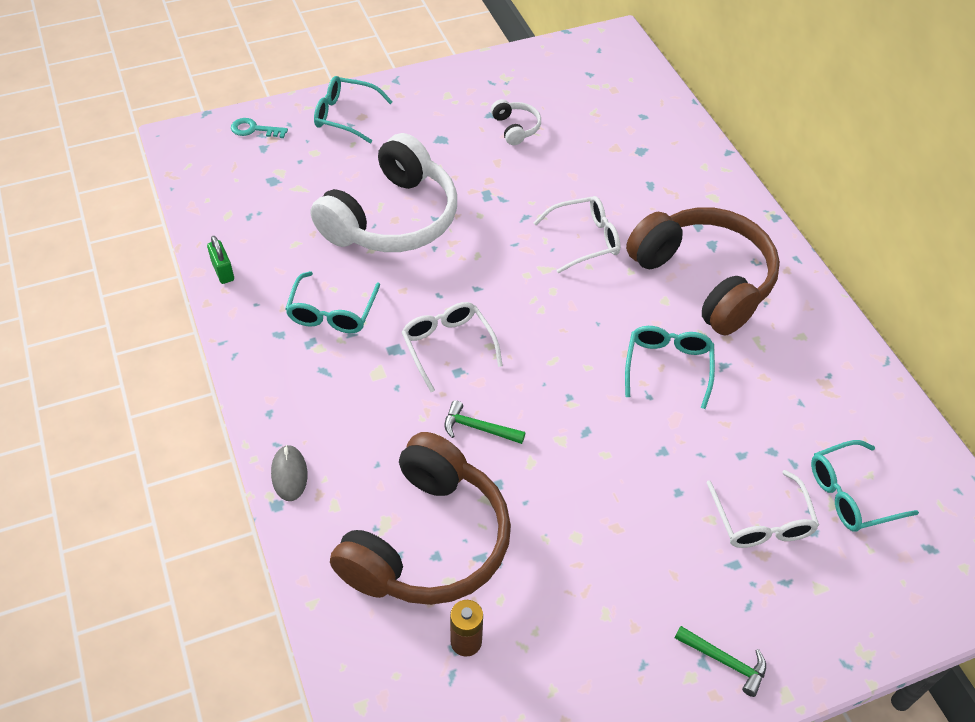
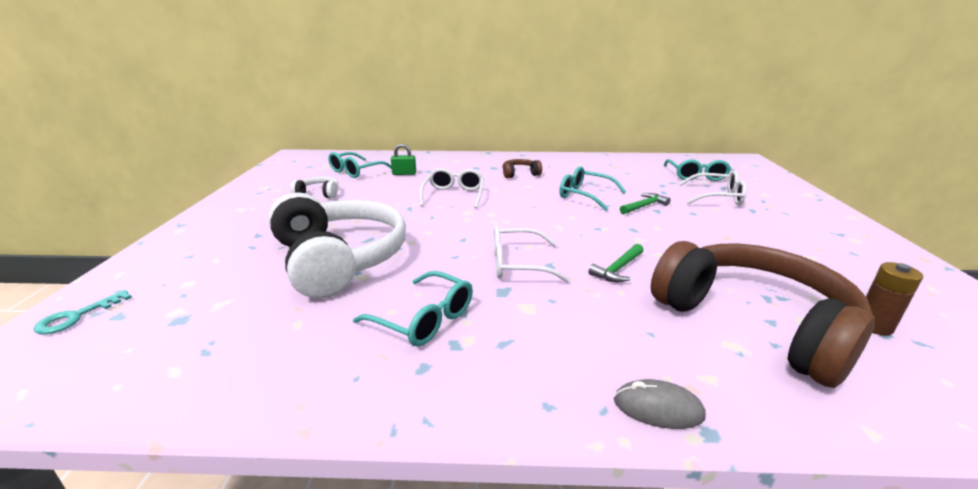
camera: 65 degrees left, 25 degrees down
(223, 271) = (266, 398): green padlock -> green padlock (404, 173)
(345, 116) = (173, 256): turquoise glasses -> turquoise glasses (356, 171)
(704, 279) = (520, 174): brown headphones -> brown headphones, size x0.41
(725, 661) = (835, 227): green hammer -> green hammer (644, 206)

